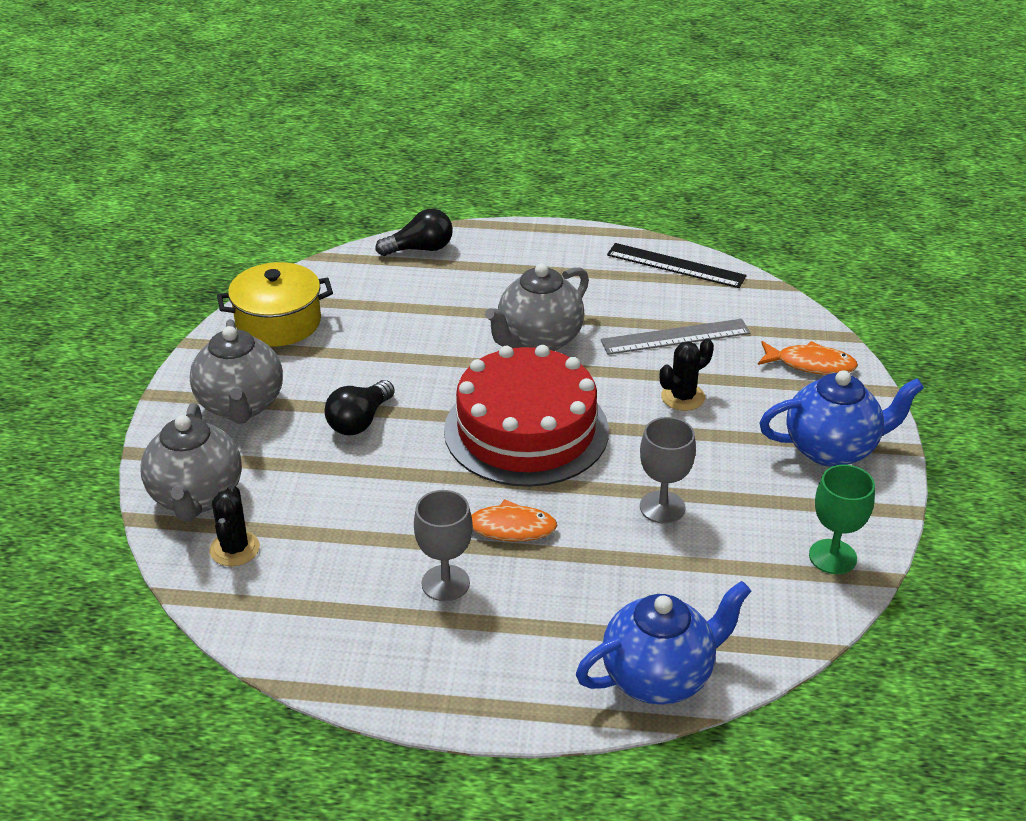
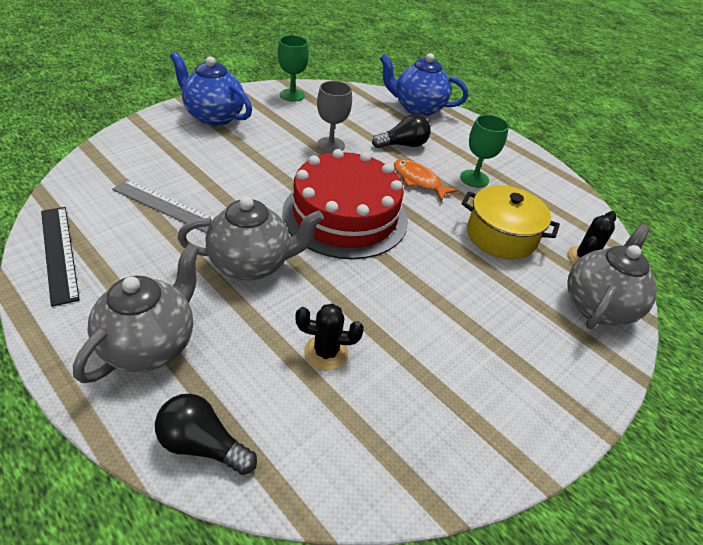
camera: 145 degrees left, 5 degrees up
(241, 405) = (528, 362): grey teapot -> grey teapot (150, 345)
(278, 322) = (436, 442): yellow pot -> yellow pot (501, 236)
(359, 421) = (444, 288): black light bulb -> black light bulb (403, 145)
(445, 583) = (474, 179): grey goblet -> green goblet
(683, 397) = (233, 176): black cactus -> black cactus (326, 352)
(811, 364) = (138, 147): orange fish -> none

